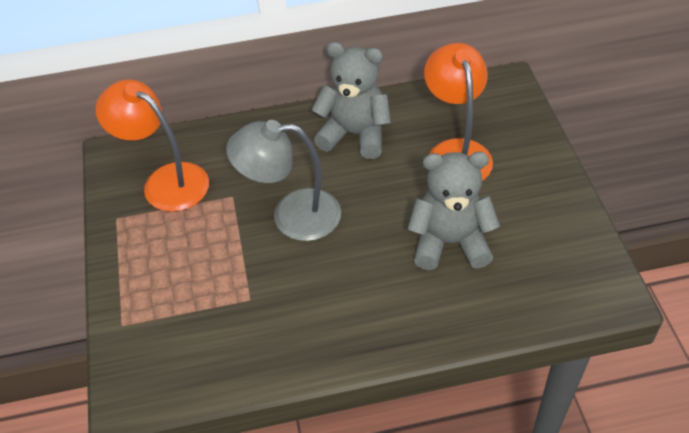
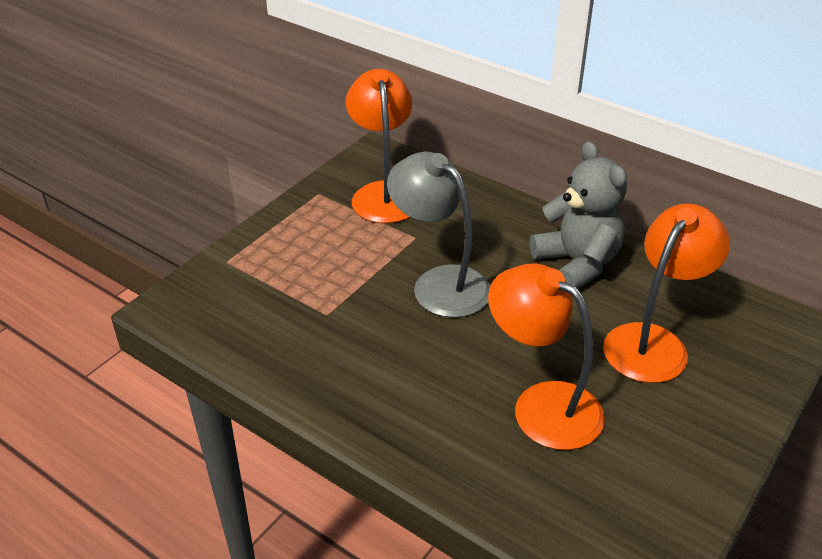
camera: 45 degrees right, 10 degrees down
(450, 242) = (542, 405): grey teddy bear -> orange lamp

